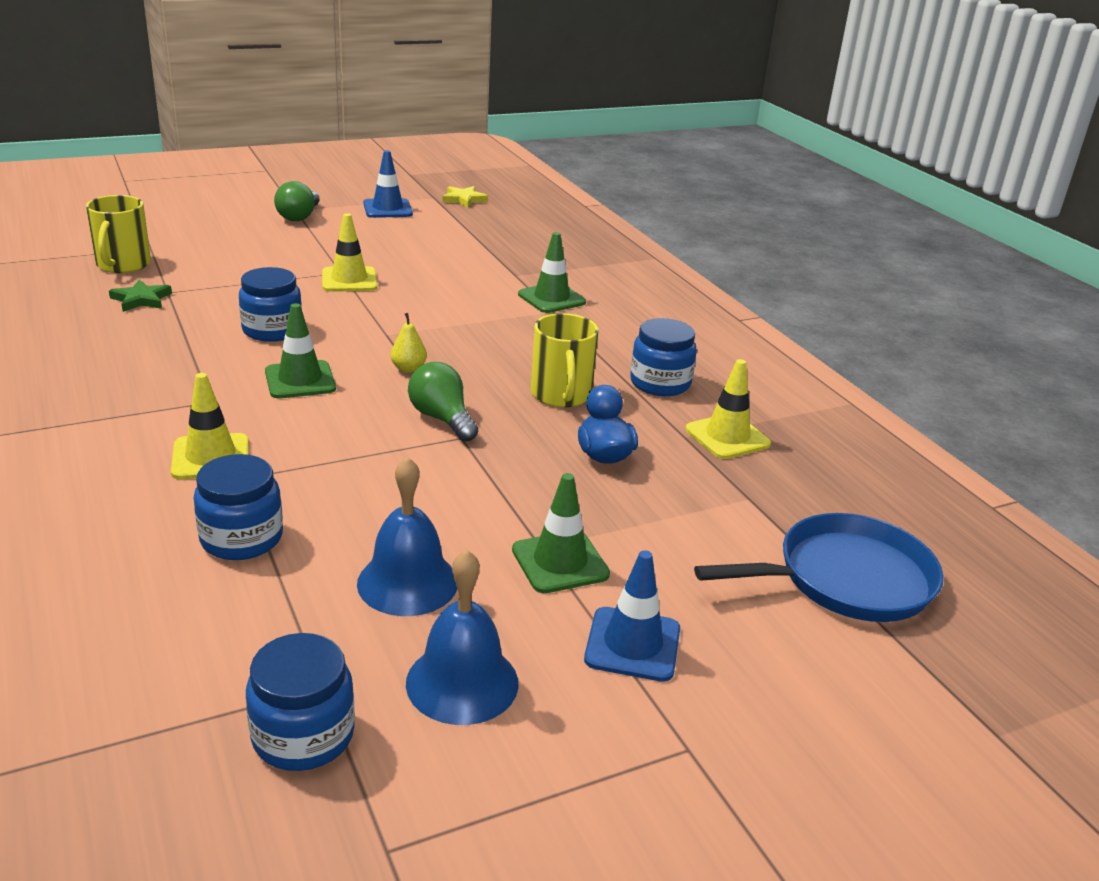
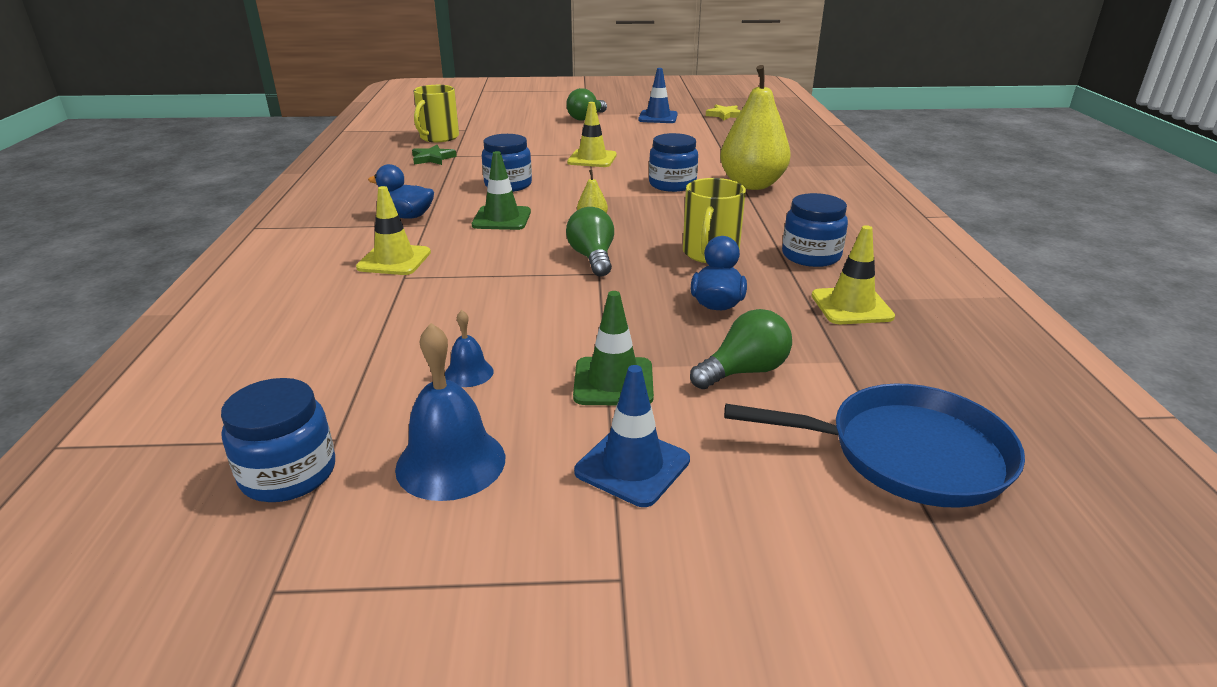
camera: 25 degrees right, 0 degrees up
(177, 392) = (407, 216): none -> blue duck
(241, 538) = (369, 318): blue jar -> blue jar (672, 184)
(407, 582) = (469, 373): blue bell -> blue bell, size x0.53
(551, 298) = (752, 185): green traffic cone -> yellow pear
(672, 526) = (744, 371): none -> green light bulb

